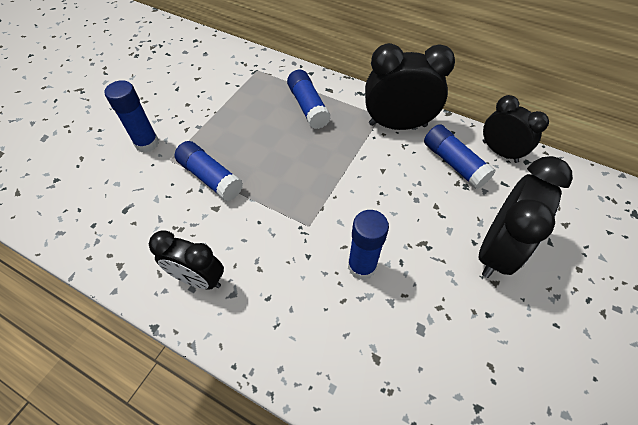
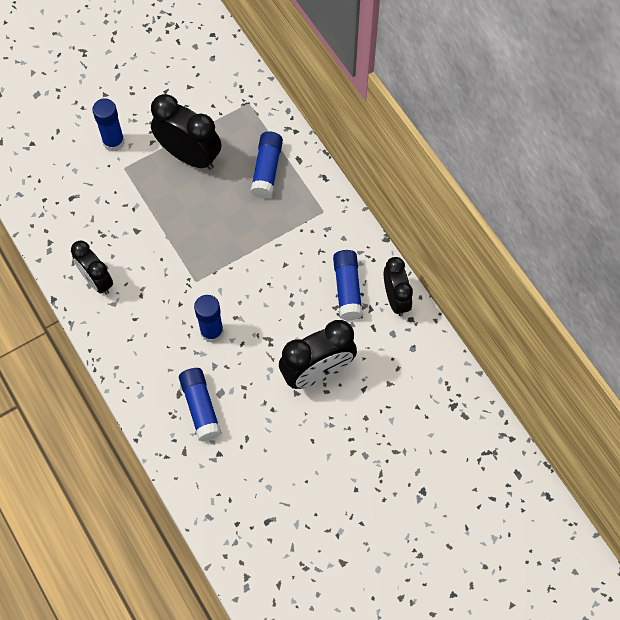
camera: 30 degrees right, 10 degrees up
(210, 178) = (146, 201): blue glue stick -> blue glue stick (200, 407)
(397, 125) = (330, 228): black clock -> black clock (189, 156)

